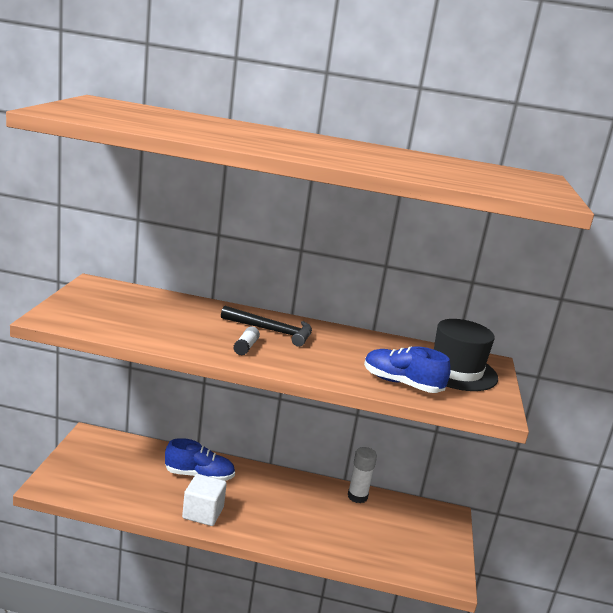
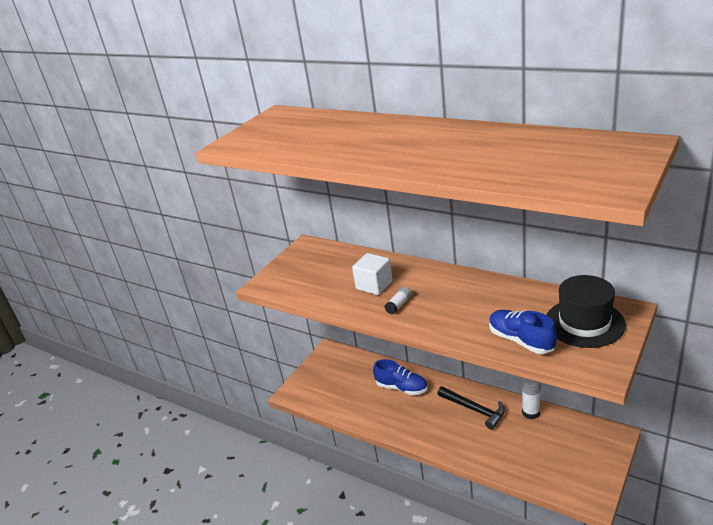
camera: 30 degrees right, 10 degrees up
(203, 513) = (396, 422): white cube -> white cube (374, 285)
(272, 331) = (428, 285): black hammer -> black hammer (474, 409)

